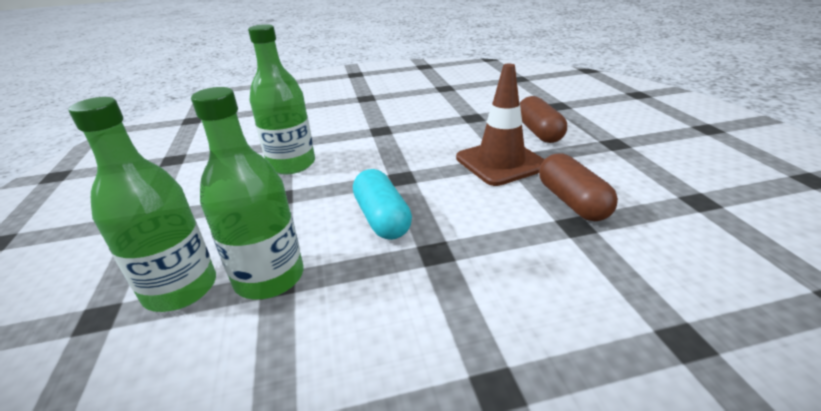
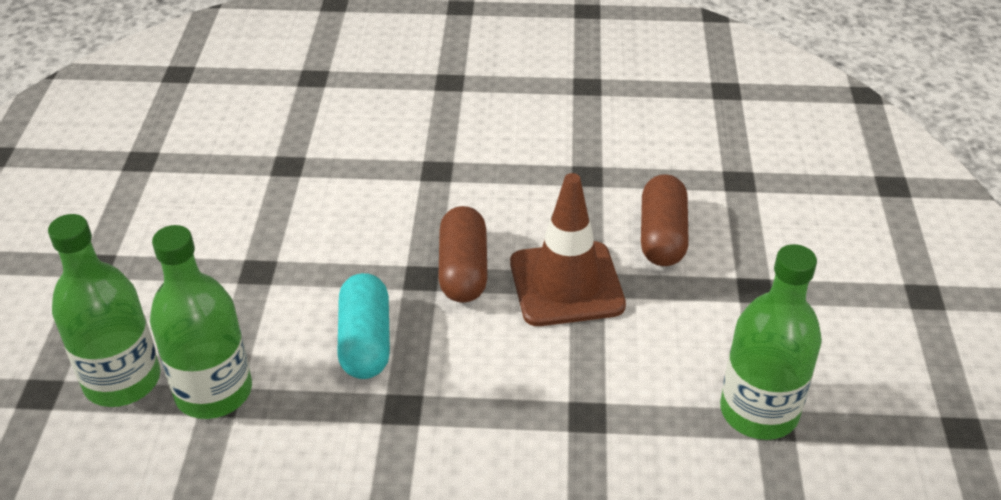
camera: 15 degrees right, 10 degrees up
(291, 164) = (290, 212): green bottle -> green bottle (759, 411)
(572, 202) = (610, 379): brown capsule -> brown capsule (463, 270)

